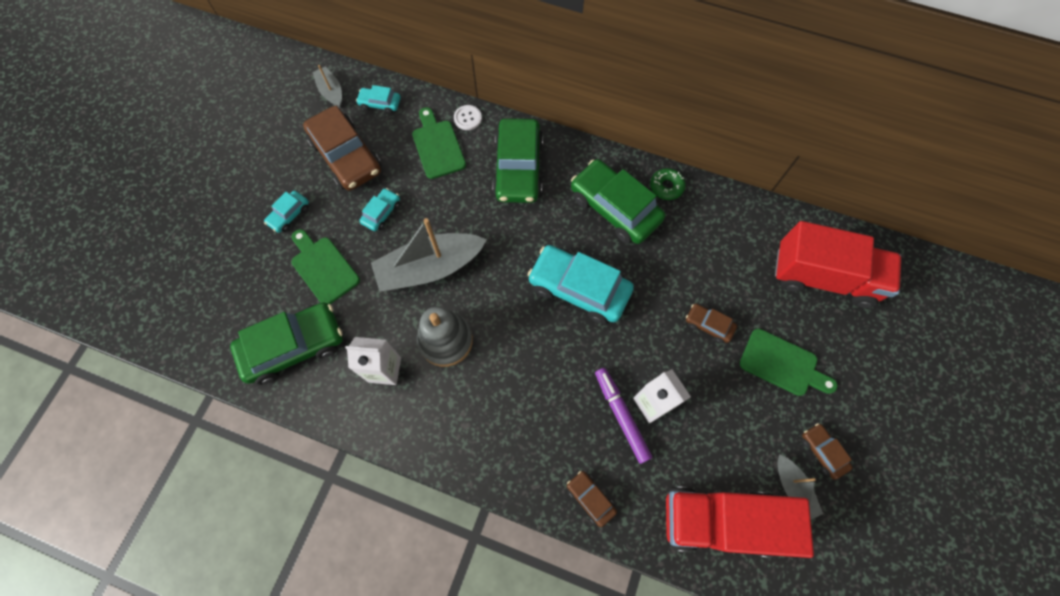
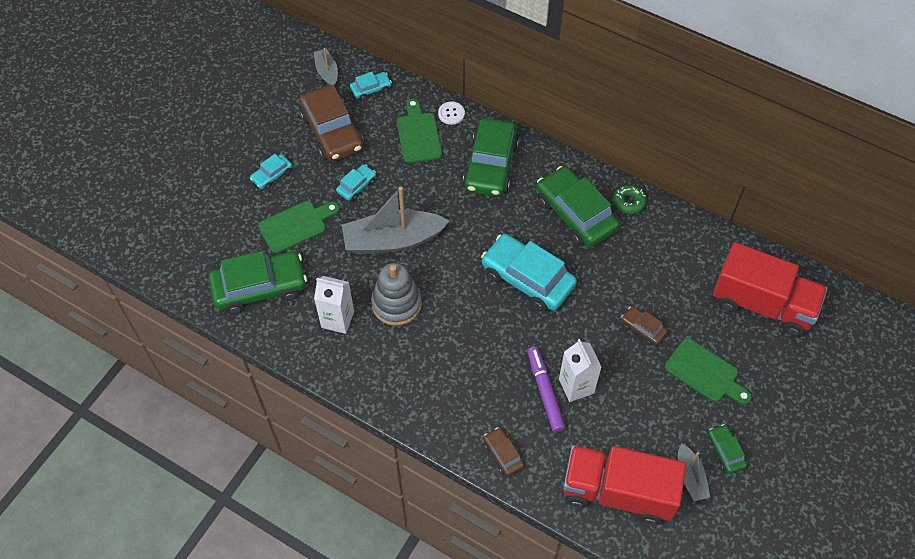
camera: 10 degrees right, 10 degrees down
(323, 268) = (296, 225): green cutting board -> green cutting board turned 90 degrees clockwise
(380, 103) = (371, 89): turquoise car -> turquoise car turned 135 degrees clockwise
(822, 451) = (725, 451): brown car -> green car

